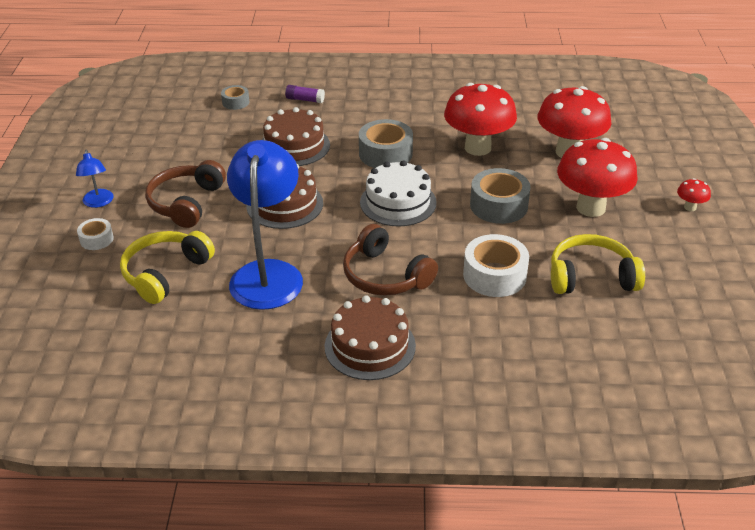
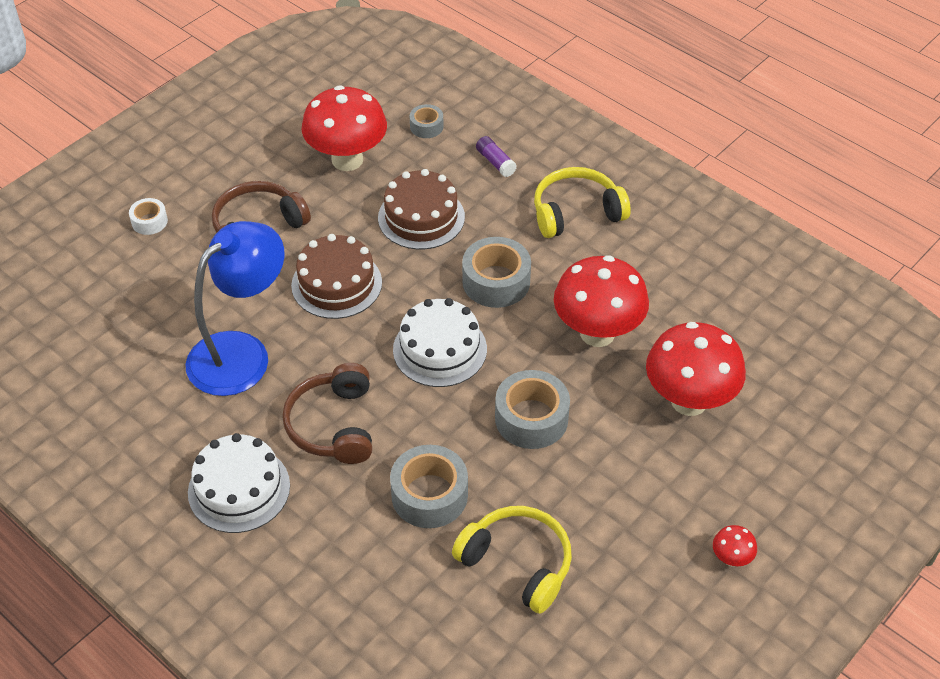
camera: 40 degrees right, 10 degrees up
(98, 202) = (190, 180): blue lamp -> none
(165, 273) = (164, 295): yellow headphones -> yellow headphones (576, 212)
(370, 346) = (239, 489): brown cake -> white cake
(494, 275) = (429, 495): white tape -> grey tape
(591, 207) = (622, 485): red mushroom -> red mushroom (347, 160)

